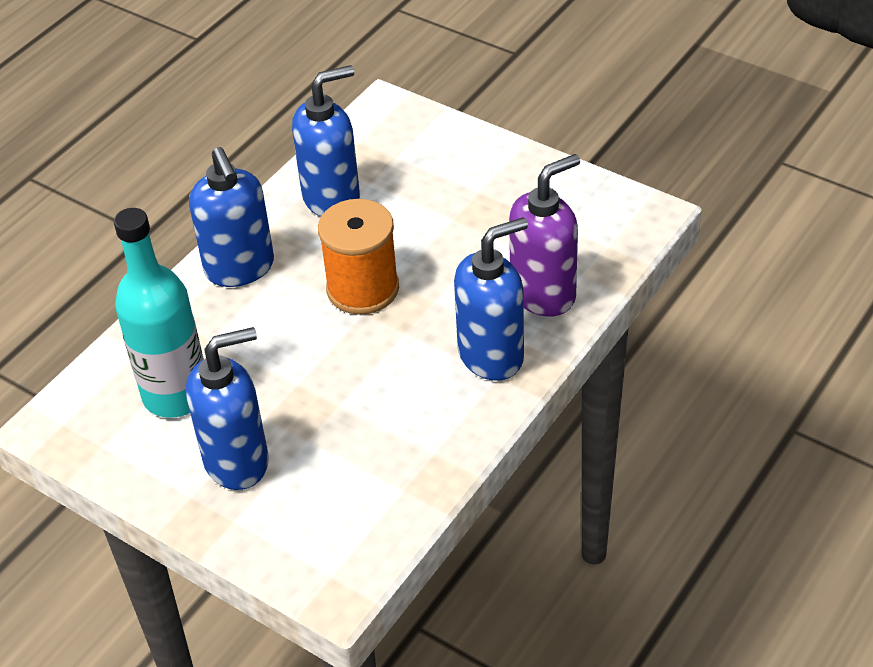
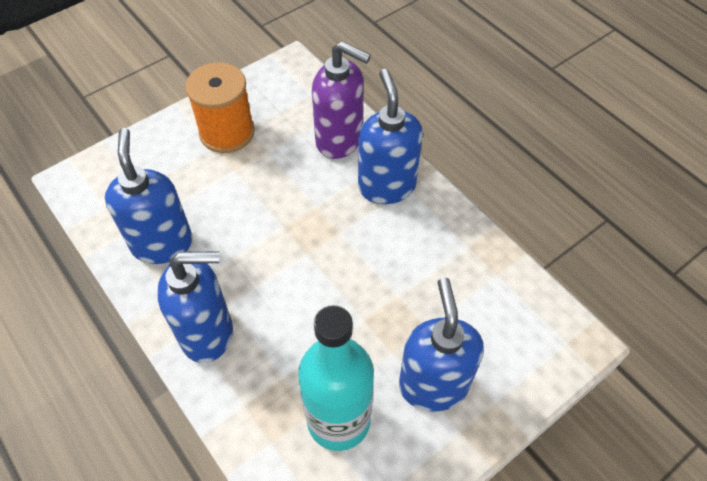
camera: 75 degrees left, 10 degrees up
(363, 289) = (279, 248): orange spool -> orange spool (227, 132)
(543, 294) = (340, 140): purple soap dispenser -> purple soap dispenser turned 135 degrees clockwise

